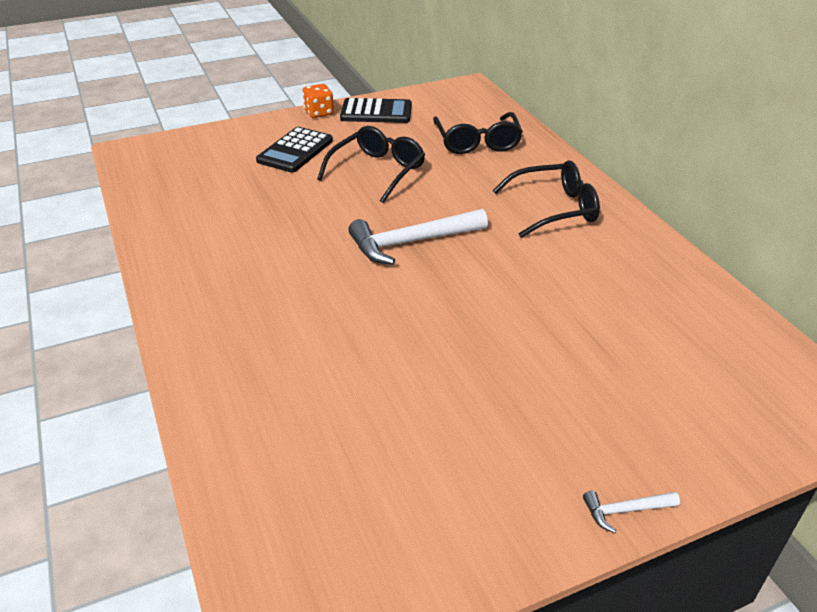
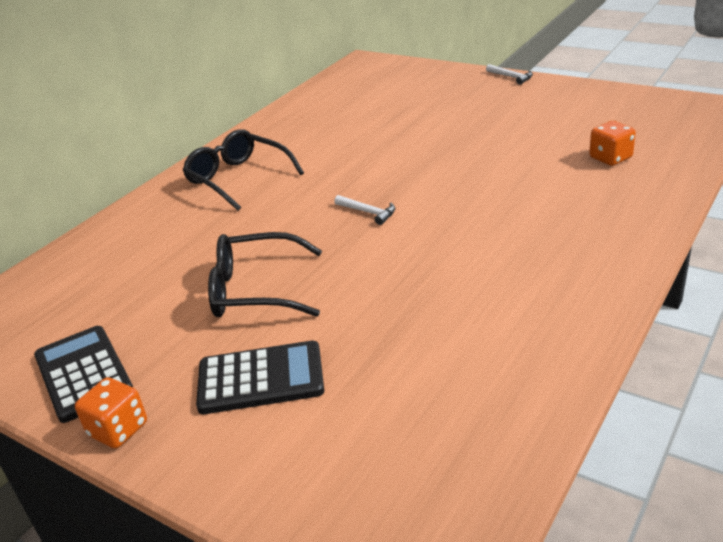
camera: 120 degrees left, 5 degrees down
(305, 423) = (610, 158): none -> orange dice
(411, 242) = (368, 212): white hammer -> white hammer, size x0.46
(477, 142) = (128, 261): black glasses -> none

